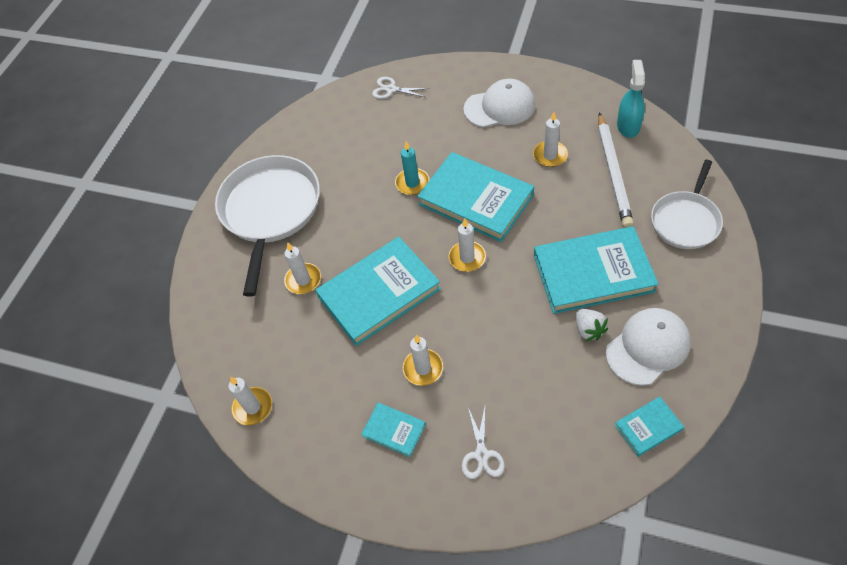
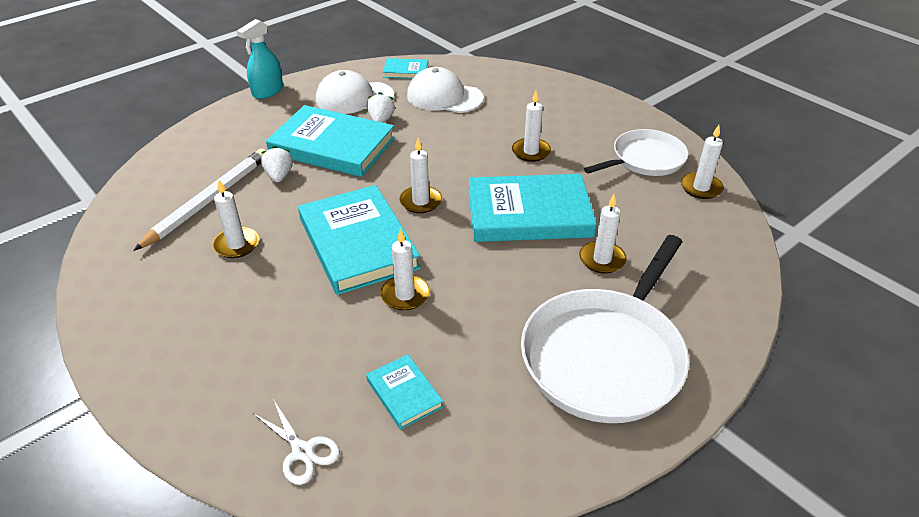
camera: 155 degrees left, 15 degrees down
(394, 430) = (582, 131): turquoise book -> turquoise book (404, 393)
(412, 183) = (405, 295): turquoise candle -> white candle
(481, 455) = (527, 99): white scissors -> none
(499, 107) = (208, 329): white cap -> white cap (444, 97)
(594, 220) = (279, 176): none -> white strawberry
(628, 126) = (128, 231): turquoise spray bottle -> turquoise spray bottle (267, 91)
(685, 220) = (215, 143): white pan -> white pan (645, 159)

